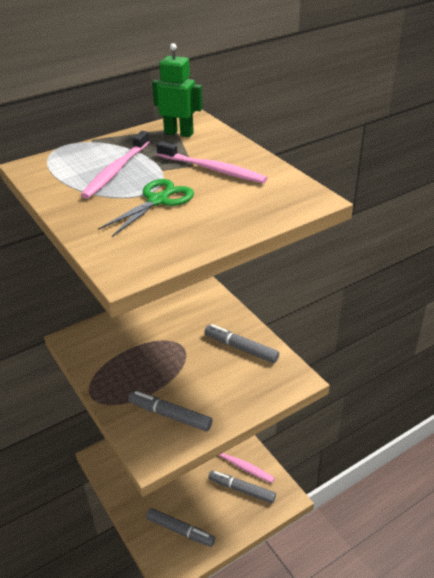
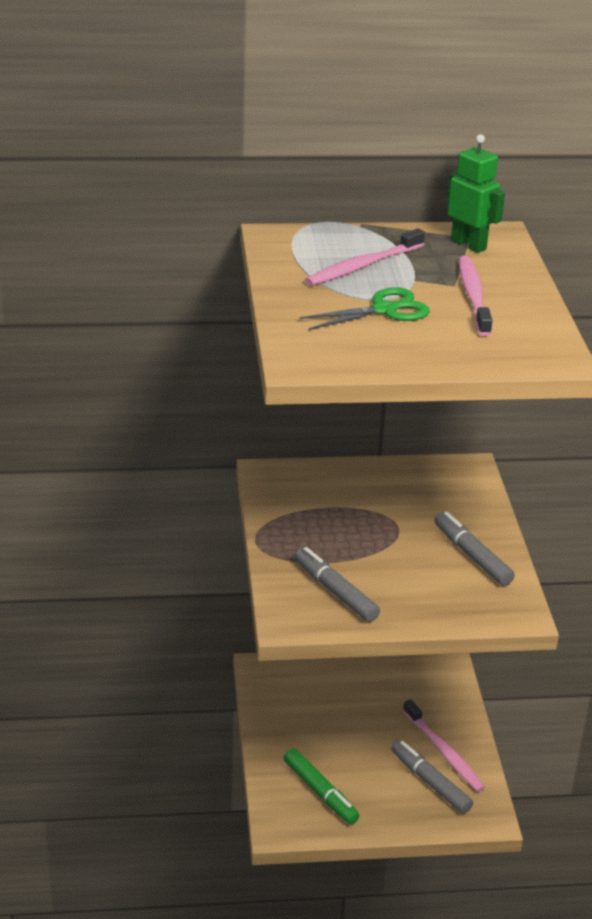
camera: 25 degrees right, 5 degrees down
(180, 531) = (320, 792): grey marker -> green marker
(213, 169) = (473, 296): pink toothbrush -> pink toothbrush turned 150 degrees counterclockwise

